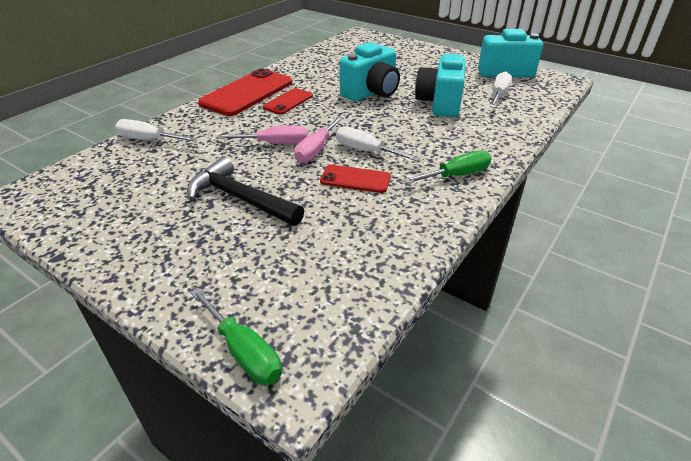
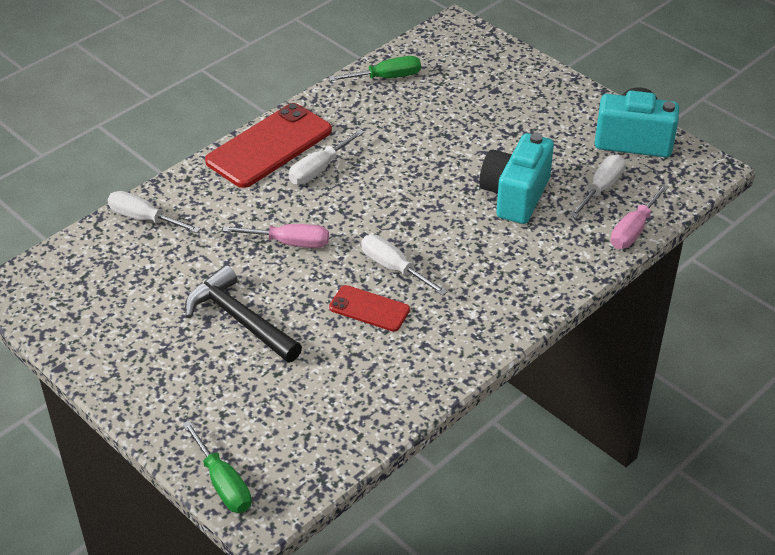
camera: 10 degrees right, 5 degrees up
(288, 102) = (319, 169): red phone -> white screwdriver
(316, 150) = (335, 259): pink screwdriver -> pink screwdriver (633, 230)
(371, 93) = (432, 164): turquoise camera -> none
(457, 175) = (486, 318): green screwdriver -> green screwdriver (386, 77)

